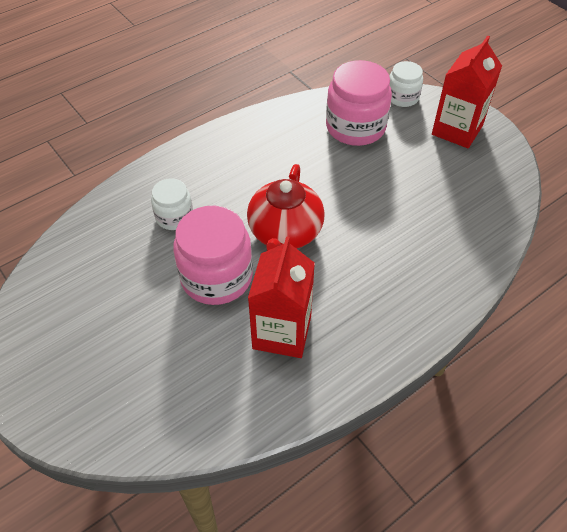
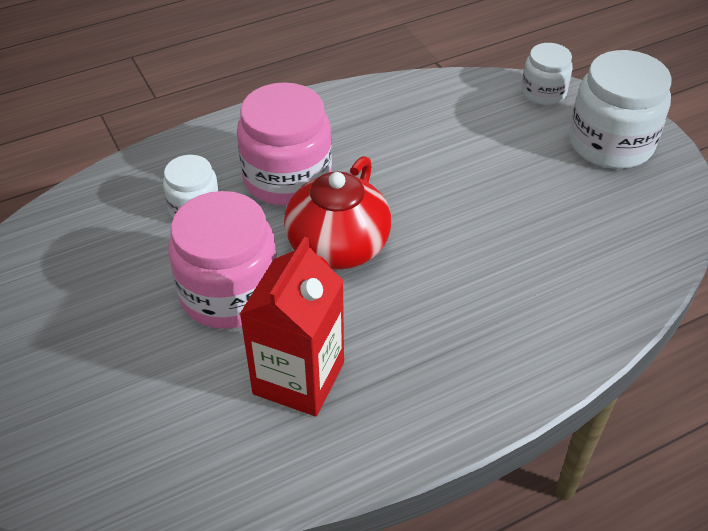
camera: 10 degrees right, 5 degrees down
(355, 127) = (468, 123): pink jar -> pink jar (287, 178)
(457, 130) = (610, 143): red carton -> white jar

